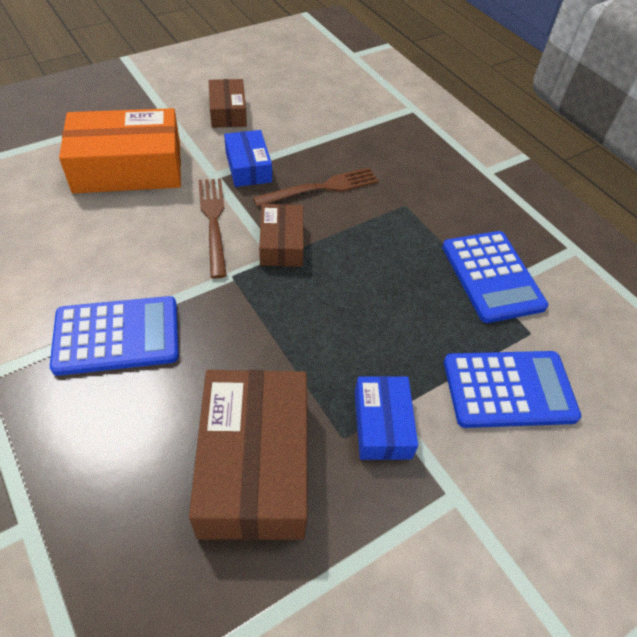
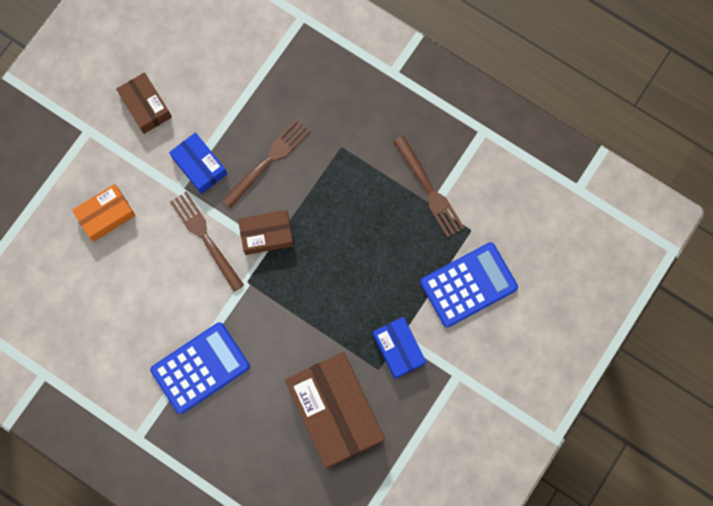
camera: 20 degrees left, 25 degrees up
(128, 167) = (106, 215): orange box -> orange box, size x0.54
(281, 243) = (266, 234): brown box -> brown box turned 75 degrees counterclockwise
(492, 276) = (430, 190): blue calculator -> brown fork

